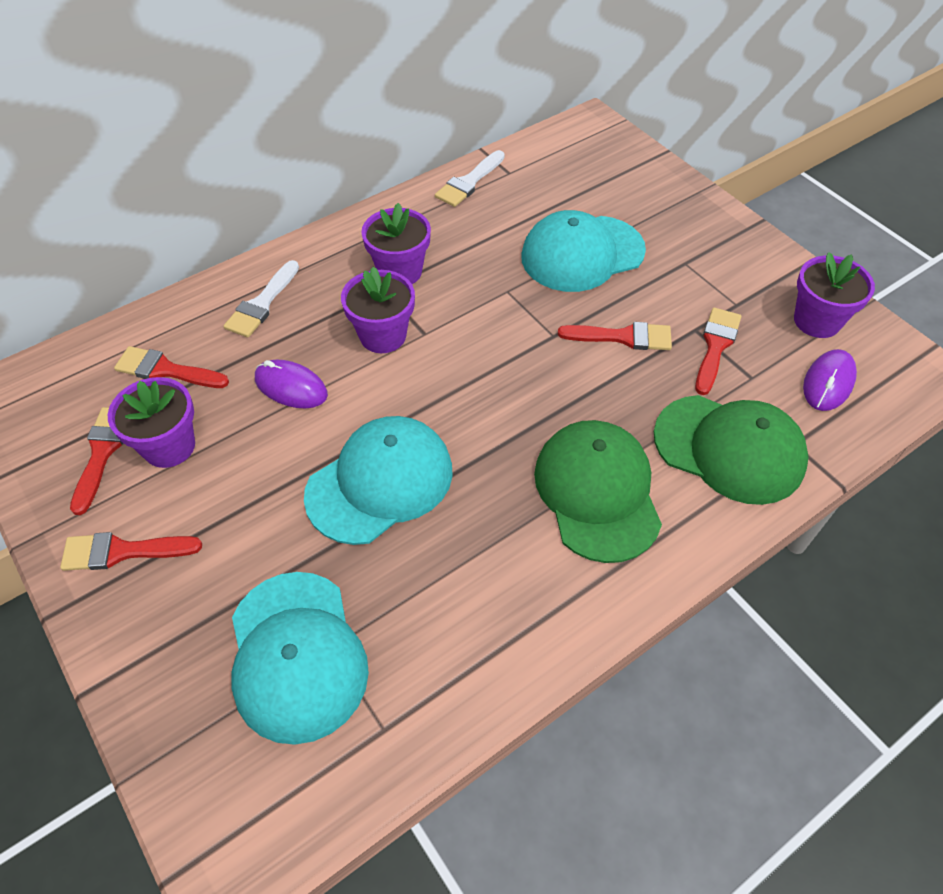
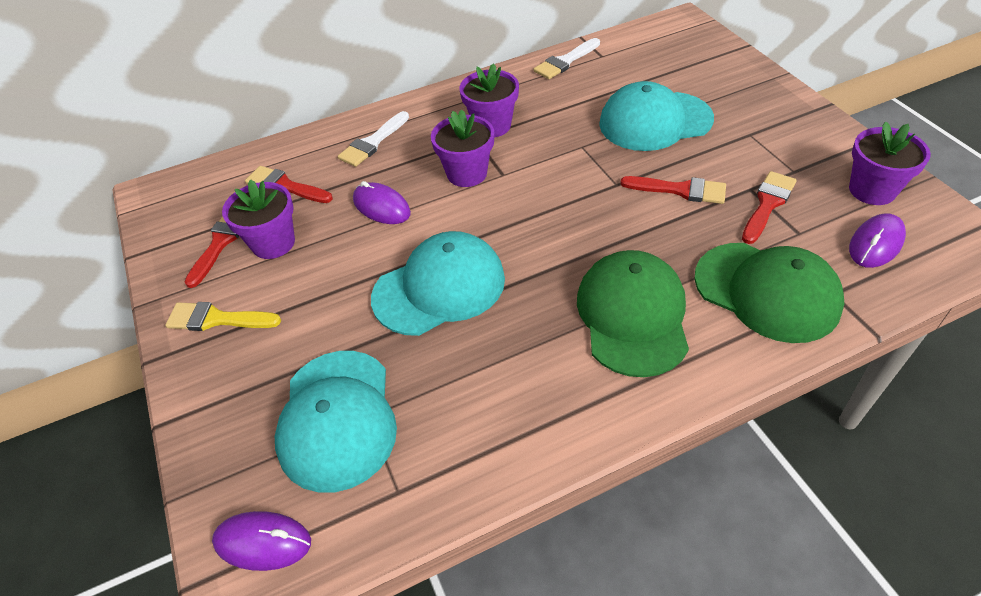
camera: 15 degrees right, 5 degrees down
(122, 551) = (217, 319): red brush -> yellow brush
(244, 812) = (263, 542): none -> purple mouse

